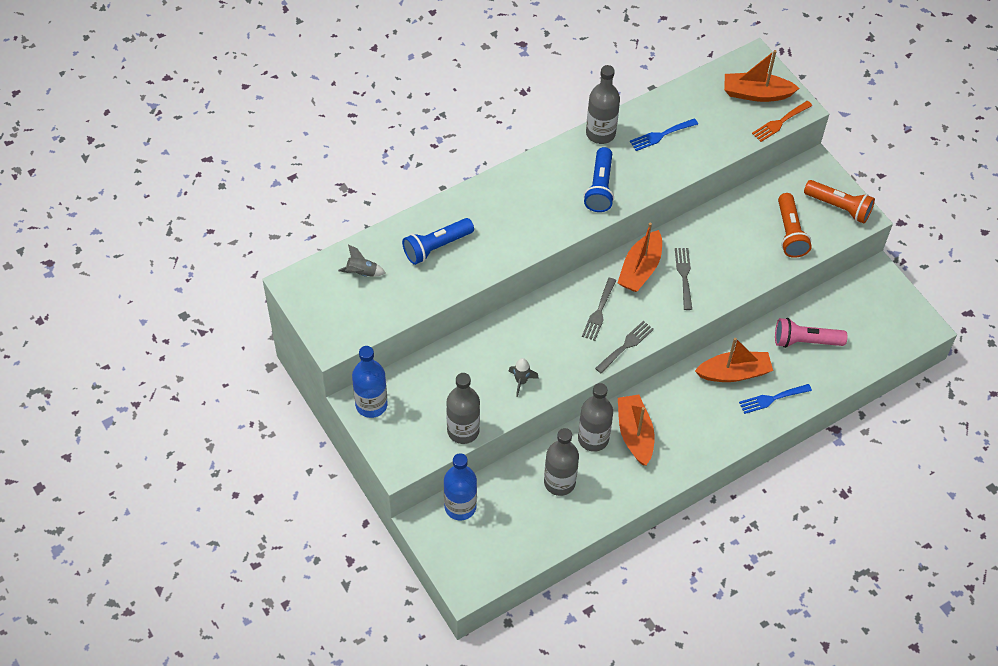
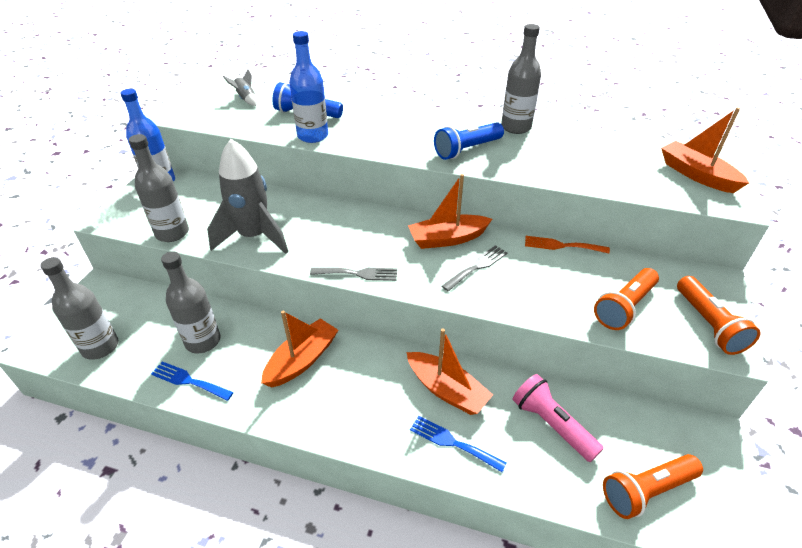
camera: 50 degrees right, 15 degrees down
(460, 507) = (130, 297): blue bottle -> blue bottle (313, 136)
(521, 381) = (254, 237): grey rocket -> grey rocket, size x2.36
(593, 438) = (270, 335): grey bottle -> grey bottle (100, 347)
(599, 312) = (374, 240): grey fork -> none
(661, 135) = (565, 152): blue fork -> blue fork (188, 381)
(780, 122) = (699, 202): orange fork -> orange fork (561, 245)
(879, 336) = (646, 491): none -> orange flashlight

